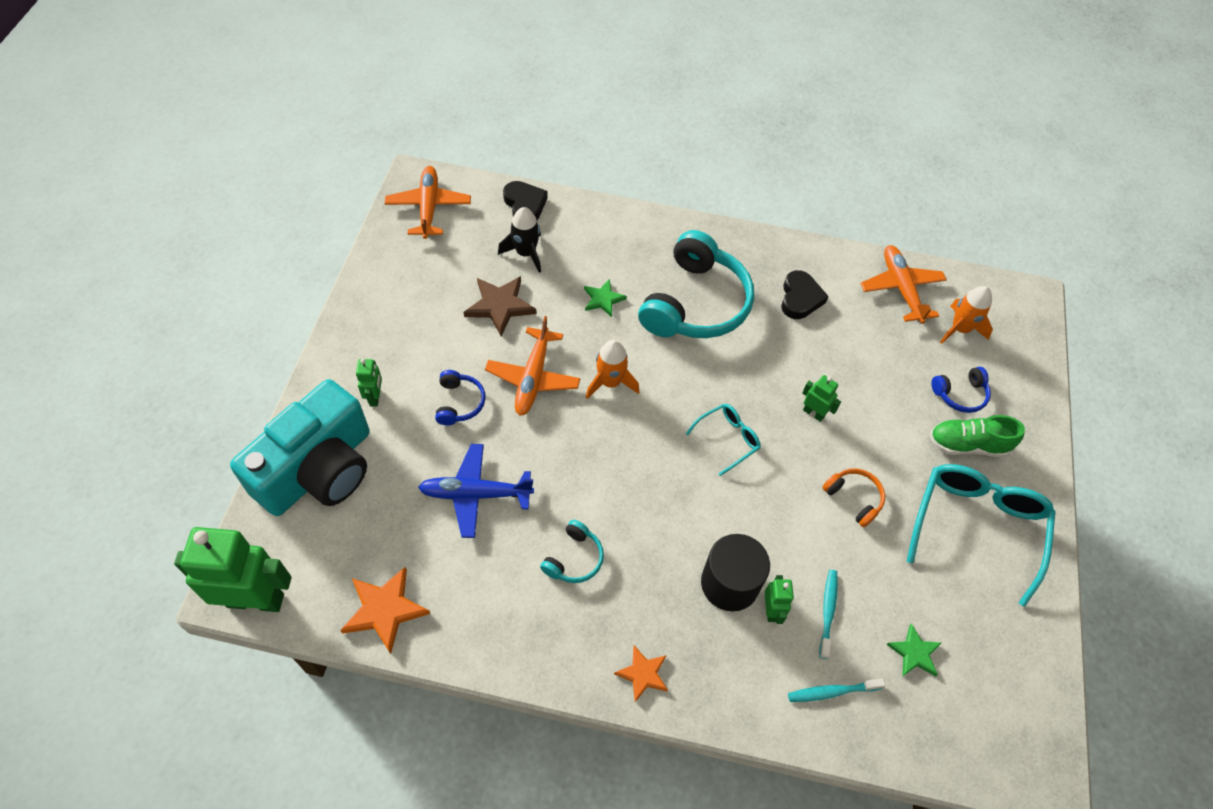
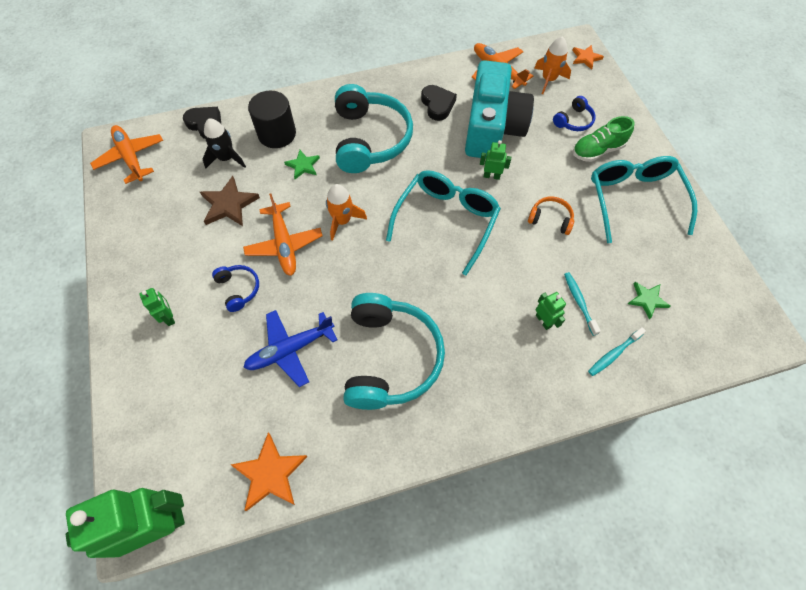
camera: 25 degrees left, 5 degrees up
(318, 469) = (154, 395): turquoise camera -> turquoise camera (492, 128)
(574, 558) = (390, 358): turquoise headphones -> turquoise headphones, size x2.23
(643, 674) = (486, 412): orange star -> orange star (585, 58)
(728, 439) = (446, 220): turquoise glasses -> turquoise glasses, size x1.95
(729, 583) = (506, 317): black cylinder -> black cylinder (277, 134)

